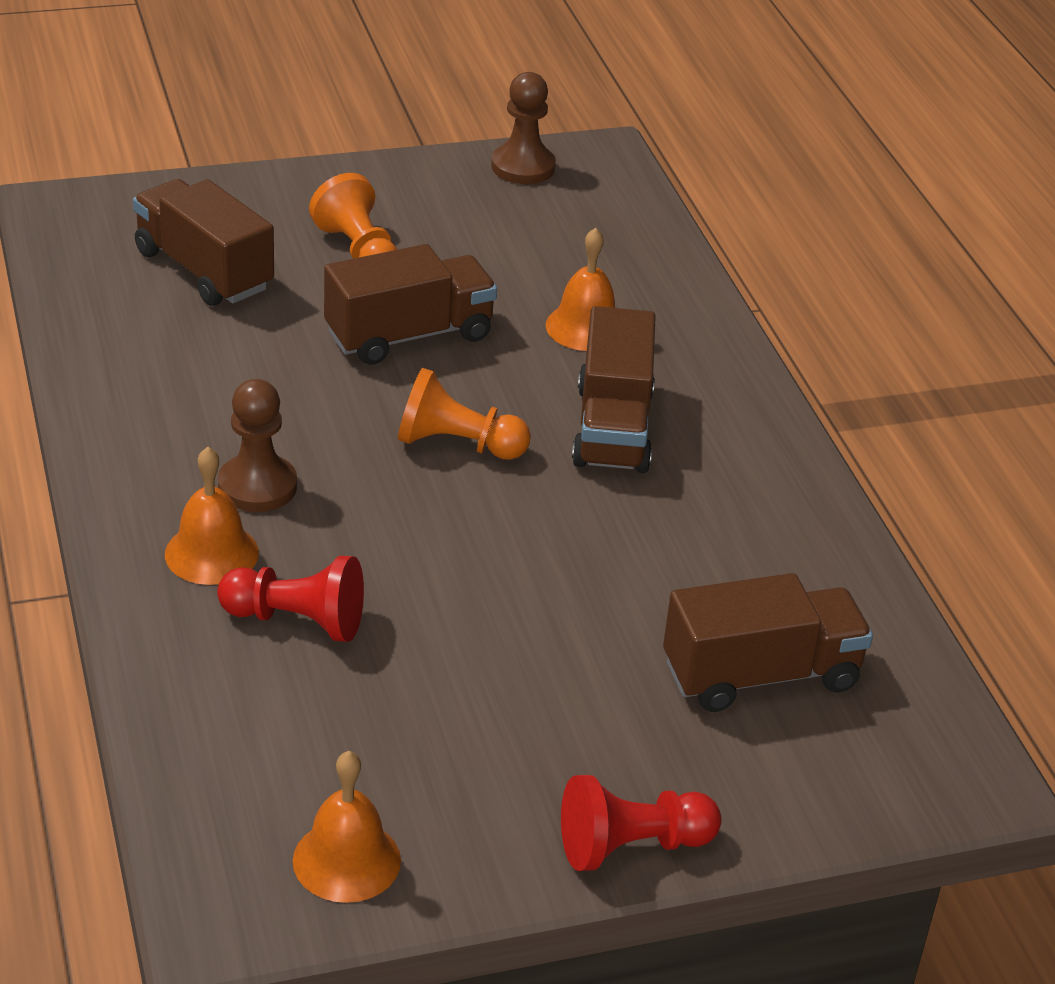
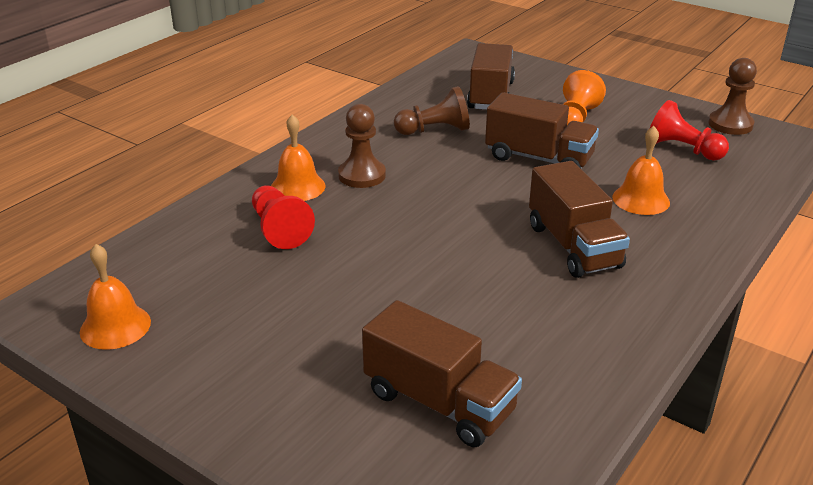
camera: 55 degrees right, 5 degrees down
(228, 366) = (435, 130): none -> brown pawn
(457, 444) = (479, 209): orange pawn -> none
(612, 428) = (573, 246): brown truck -> brown truck turned 75 degrees counterclockwise
(631, 846) = (223, 422): red pawn -> red pawn (682, 149)

